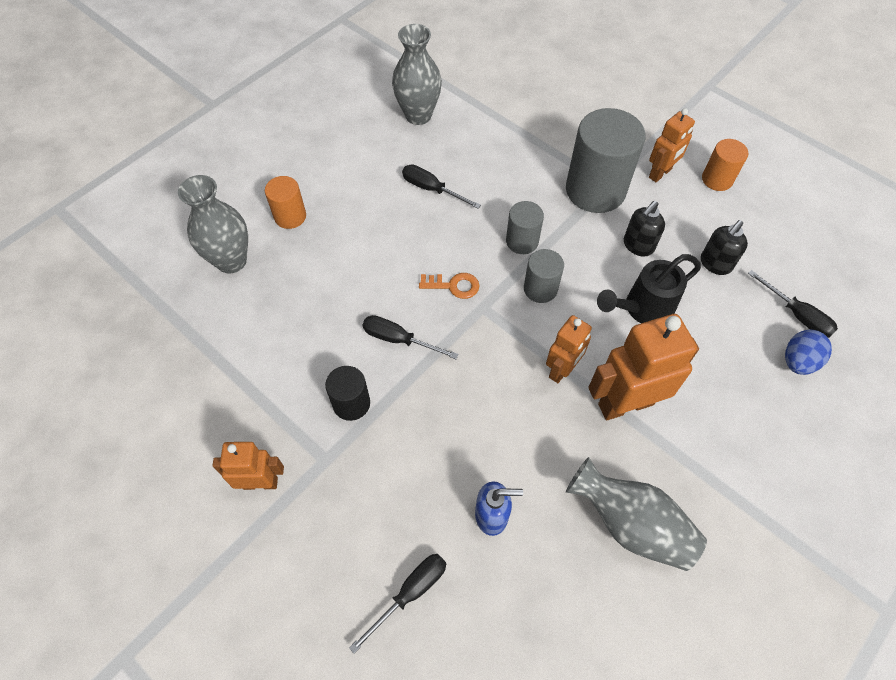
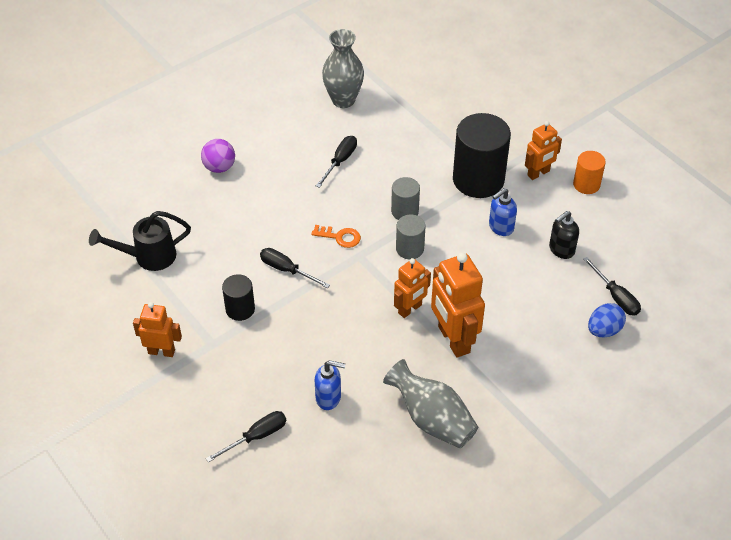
camera: 10 degrees right, 10 degrees down
(231, 261) = (166, 195): grey vase -> none
(290, 216) = (219, 167): orange cylinder -> purple ball
(432, 189) = (340, 161): black screwdriver -> black screwdriver turned 75 degrees clockwise
(595, 190) = (478, 179): grey cylinder -> black cylinder
(625, 404) = (453, 339): orange robot -> orange robot turned 105 degrees counterclockwise
(638, 246) = (500, 227): black soap dispenser -> blue soap dispenser
(642, 308) = (489, 274): black watering can -> black watering can (148, 257)

